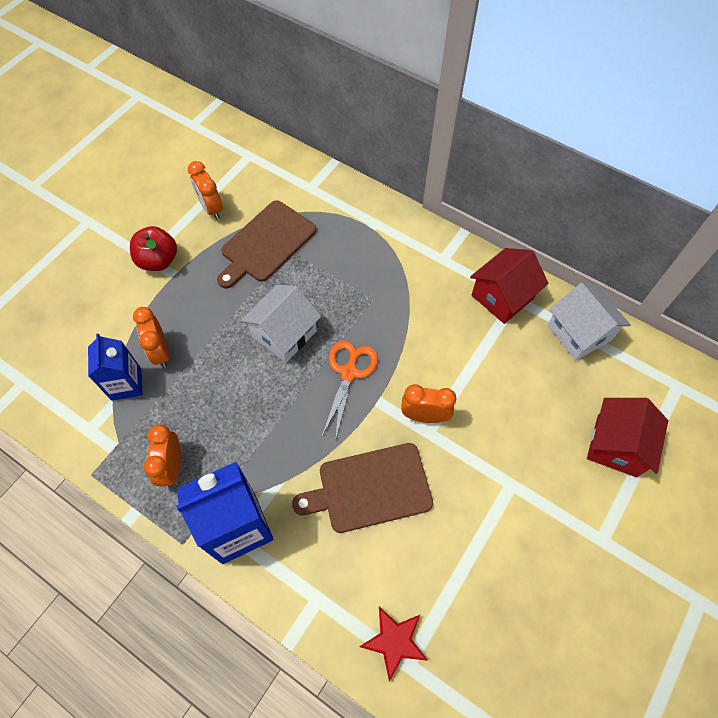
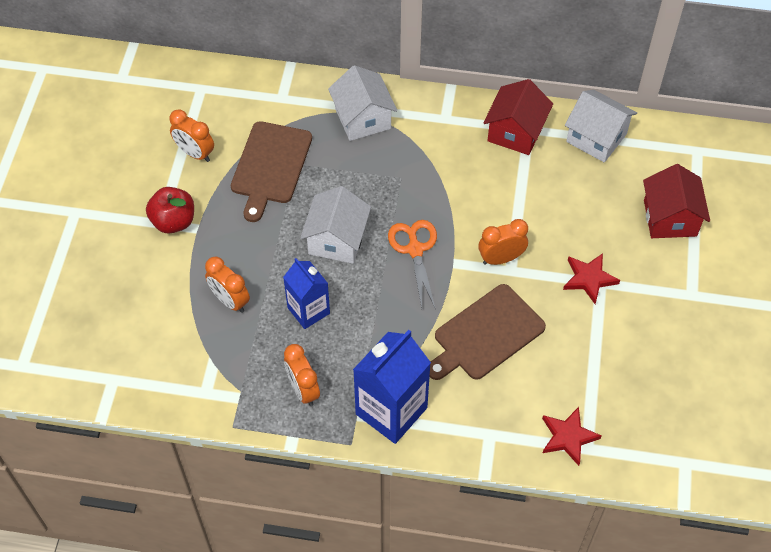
camera: 25 degrees left, 5 degrees down
(126, 384) = (215, 341): blue carton -> blue carton (308, 310)
(369, 231) = (363, 118): none -> white house
(501, 475) = (589, 279): none -> red star

